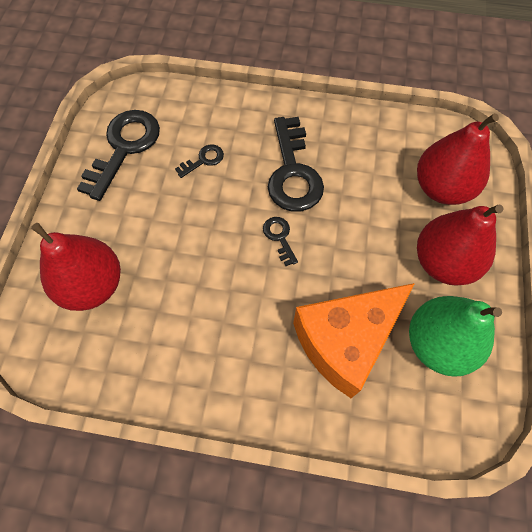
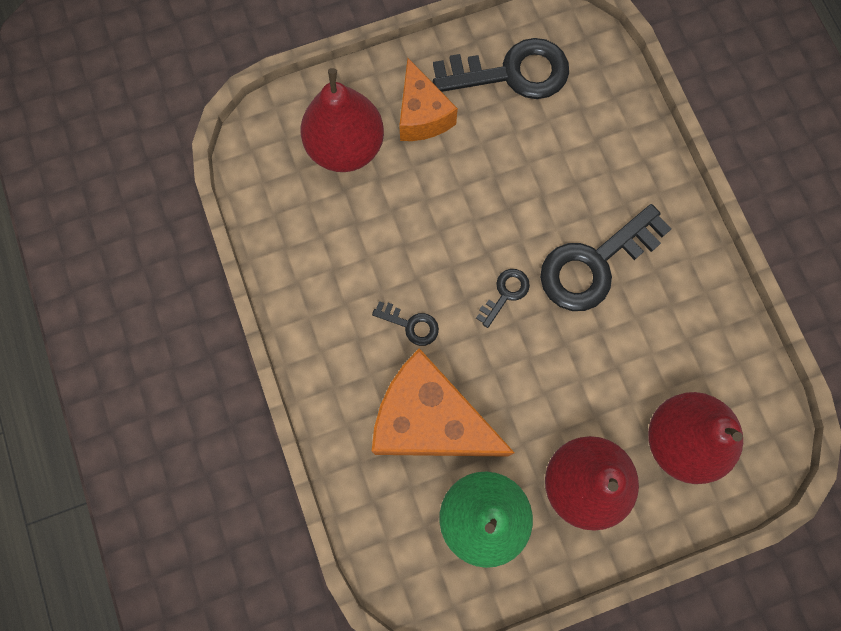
camera: 60 degrees right, 10 degrees up
(109, 219) = (422, 115): none -> orange cheese
(203, 160) = (549, 162): black key -> black key (411, 325)

